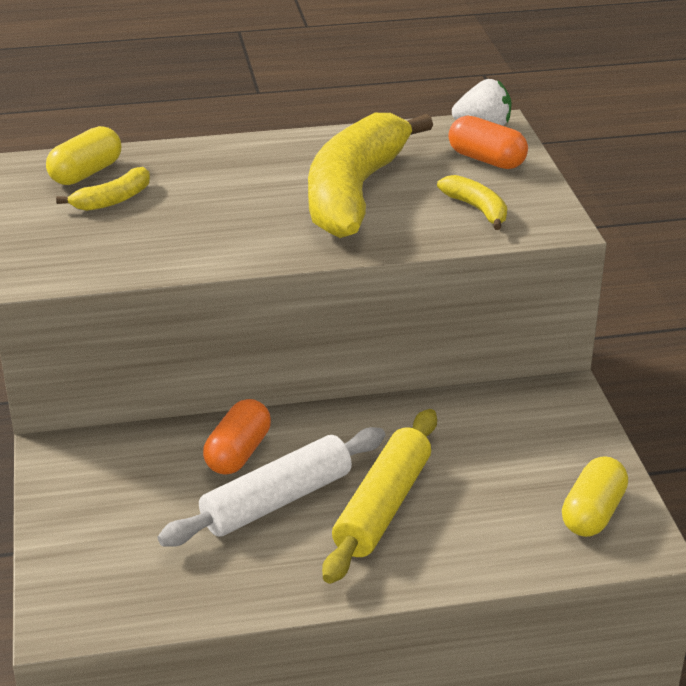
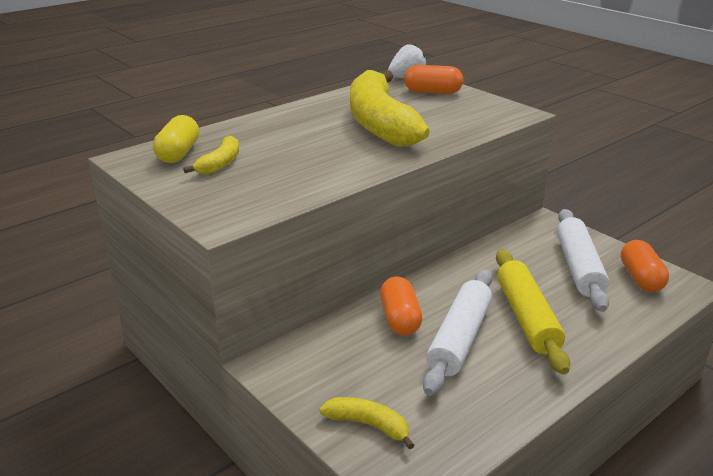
camera: 30 degrees left, 5 degrees down
(477, 209) = (464, 115): yellow banana -> yellow banana (368, 425)
(528, 469) = (578, 267): none -> white rolling pin
(593, 513) = (641, 278): yellow capsule -> orange capsule

